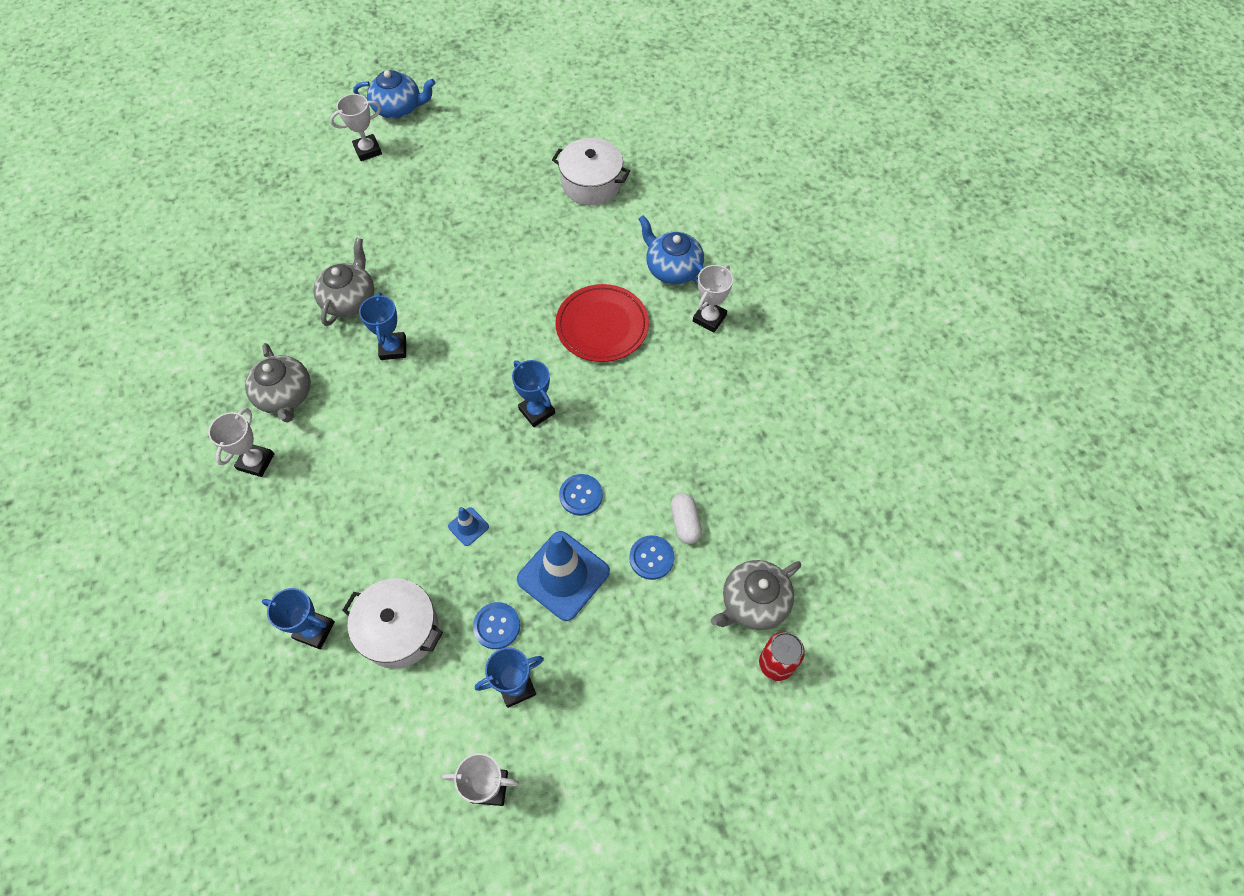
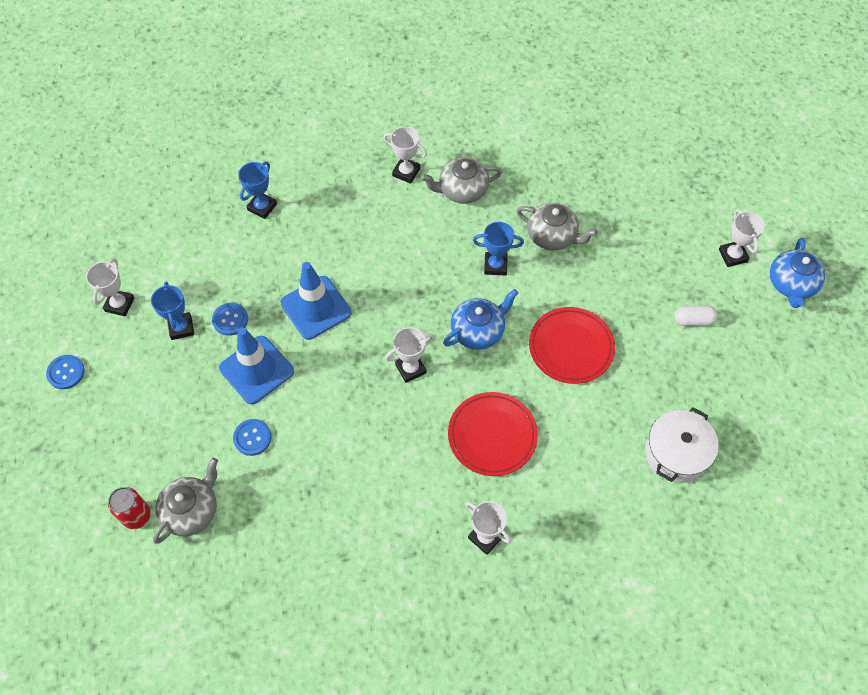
camera: 100 degrees right, 0 degrees up
(399, 630) = (246, 258): white pot -> none
(468, 526) = (316, 308): blue traffic cone -> blue traffic cone, size x2.21
(490, 271) = (571, 347): none -> red plate
(537, 411) = (410, 369): blue trophy -> white trophy
(581, 495) = (322, 392): blue button -> blue button (66, 372)
(672, 268) = (553, 514): blue teapot -> blue teapot (478, 331)
(685, 523) = (276, 470): white capsule -> white capsule (693, 320)
(753, 602) = (191, 510): grey teapot -> grey teapot turned 60 degrees clockwise

